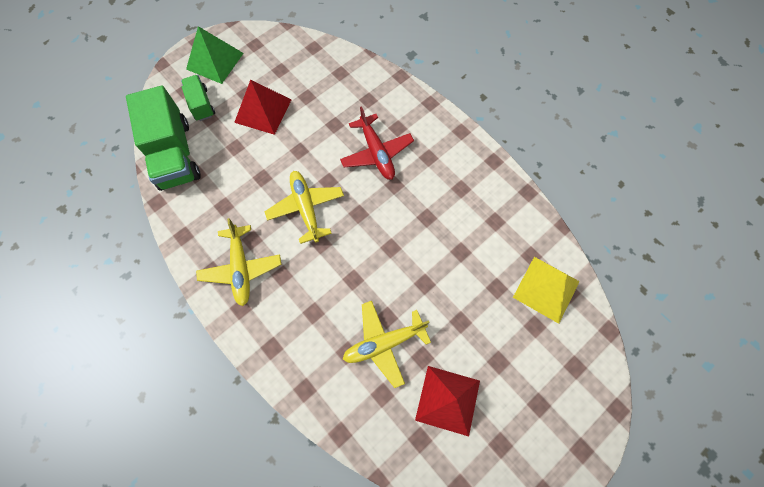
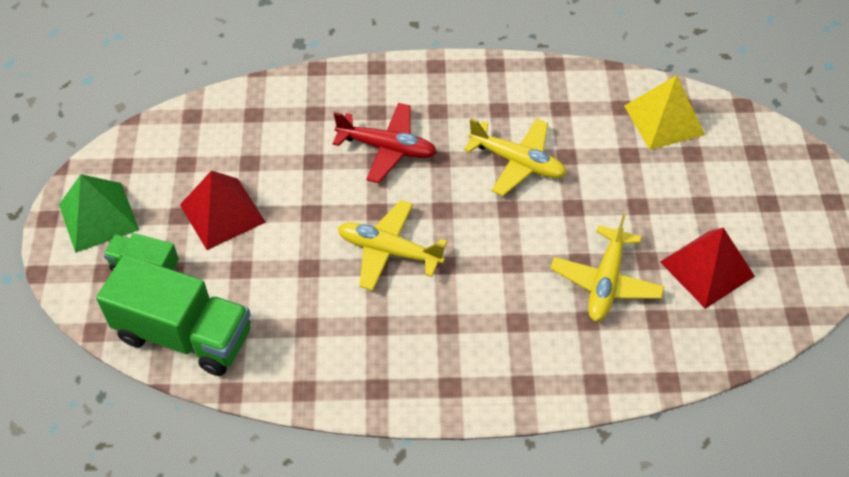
camera: 50 degrees left, 15 degrees down
(241, 268) = (402, 357): yellow plane -> yellow plane (517, 162)

